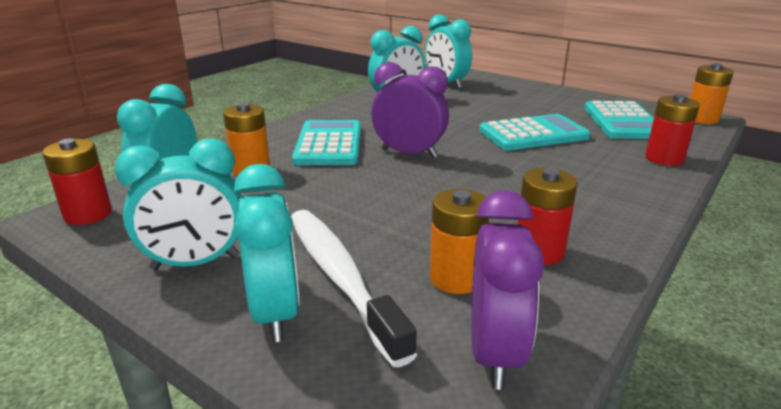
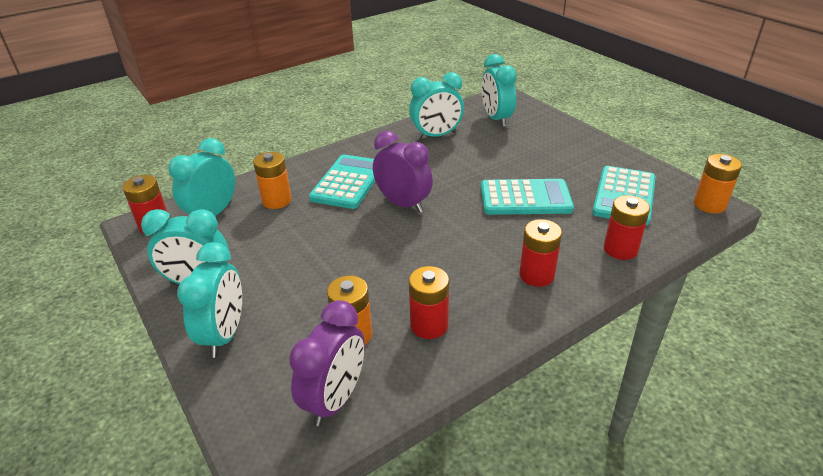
camera: 20 degrees right, 10 degrees up
(340, 277) = (279, 315): white toothbrush -> none
(608, 189) = (536, 275): none -> red battery

